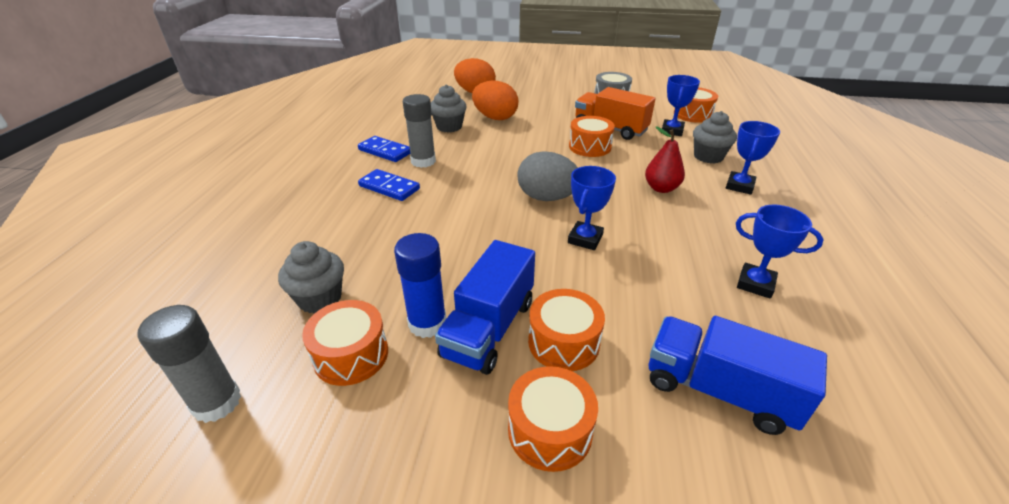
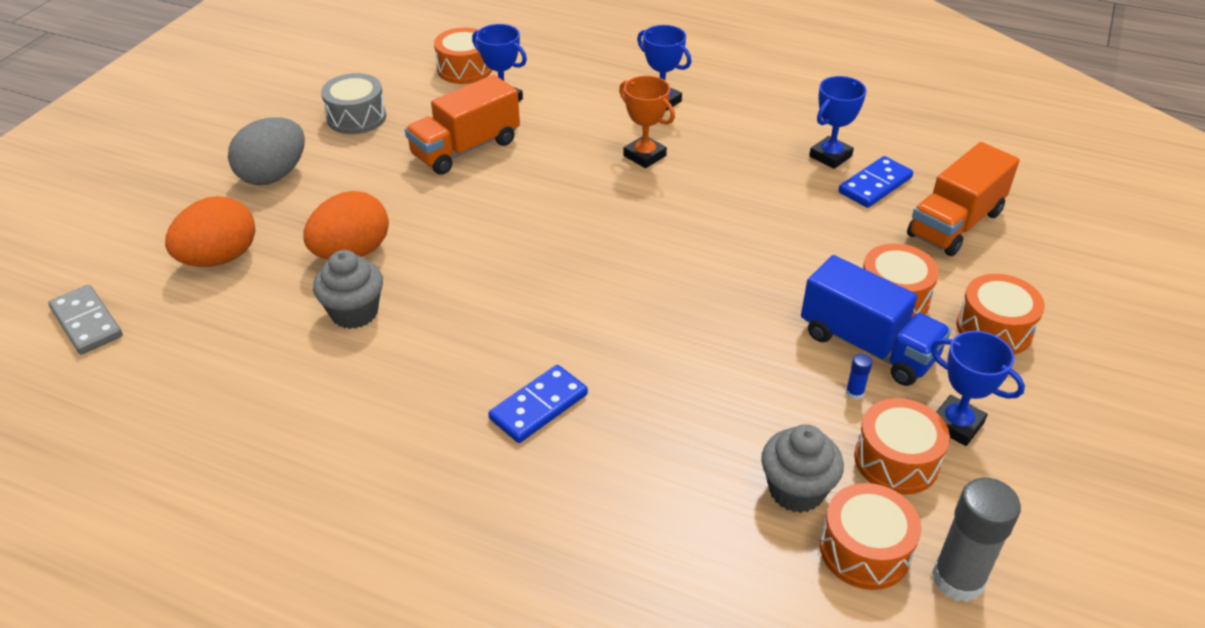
camera: 75 degrees left, 5 degrees up
(385, 151) = (406, 404): blue domino -> blue domino (875, 185)
(423, 80) = (86, 322): none -> grey domino
(423, 161) = (469, 359): grey glue stick -> none
(427, 323) = (854, 393): blue glue stick -> blue glue stick, size x0.42
(547, 198) = (631, 251): grey egg -> grey egg (273, 175)
(585, 239) = (731, 241): blue trophy -> blue trophy (956, 424)
(590, 147) = (511, 181): orange drum -> orange drum (864, 550)
(661, 188) = (644, 156): red pear -> orange trophy
(708, 157) = (586, 98): grey cupcake -> none
(718, 390) = (955, 224): blue truck -> orange truck

